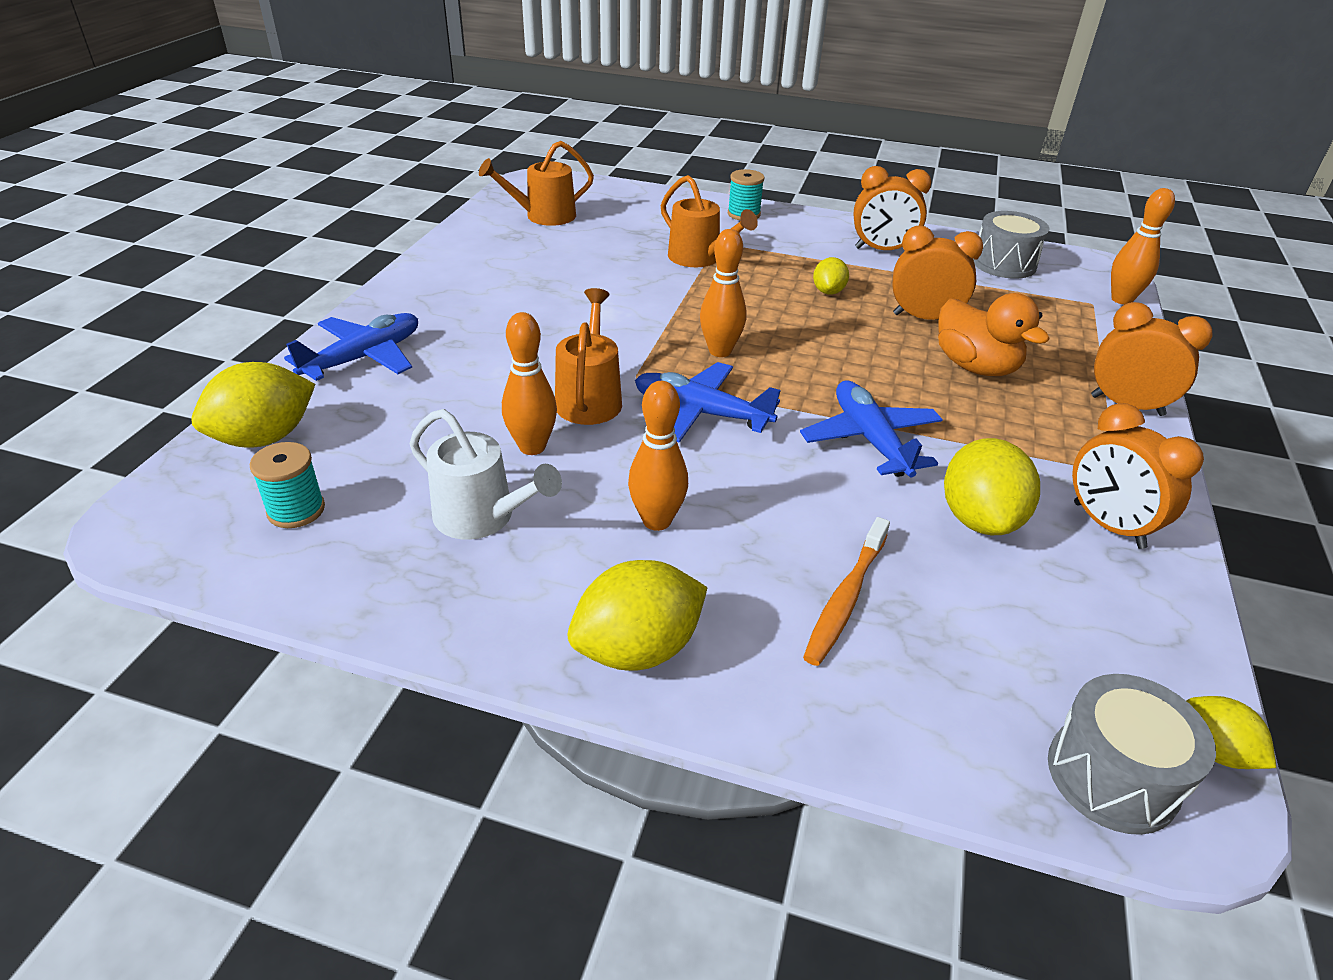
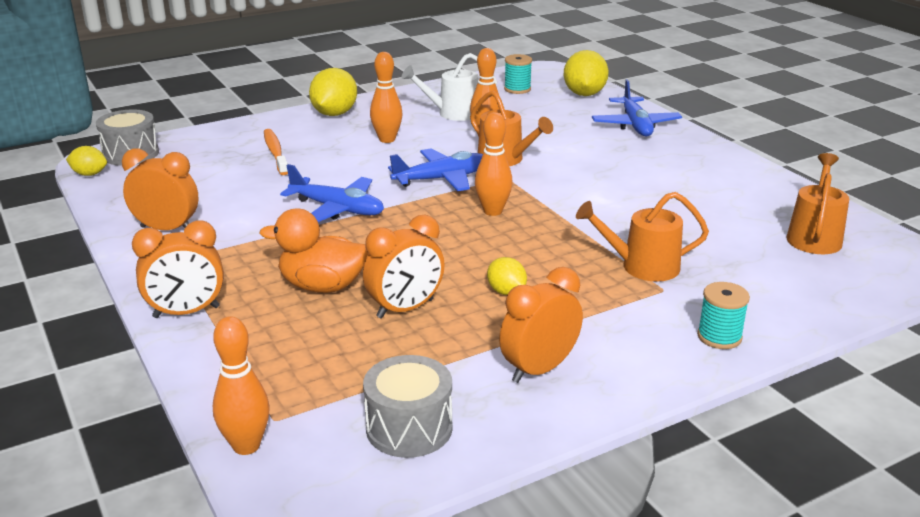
camera: 135 degrees right, 10 degrees down
(979, 519) = (240, 202): yellow lemon -> none

